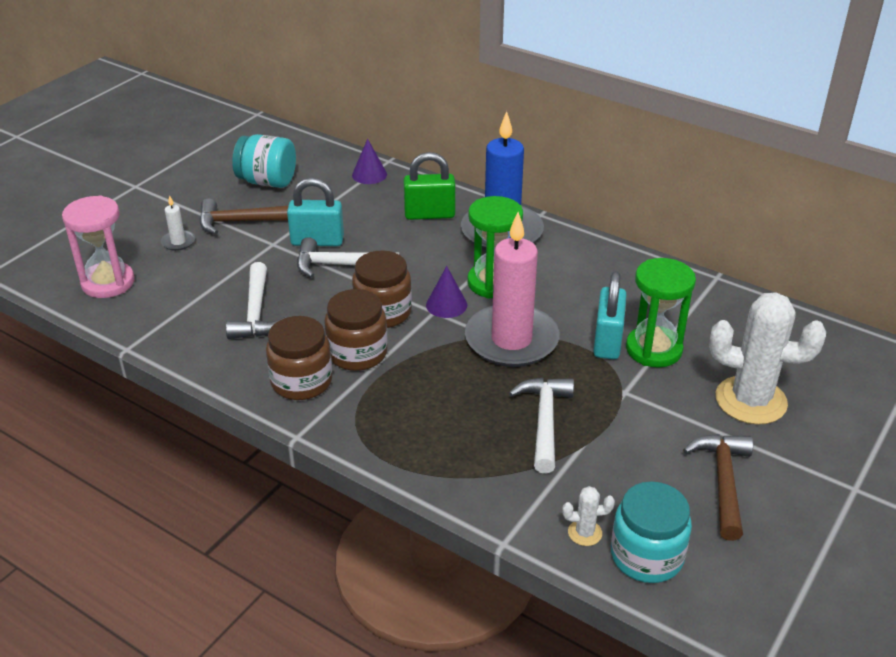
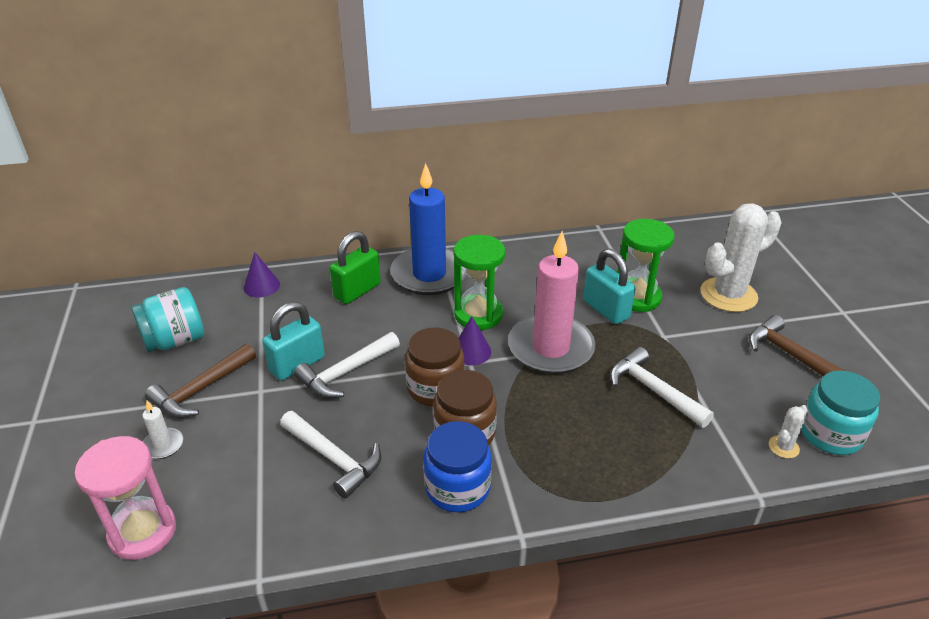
camera: 45 degrees left, 0 degrees up
(301, 381) = (457, 488): brown jar -> blue jar

